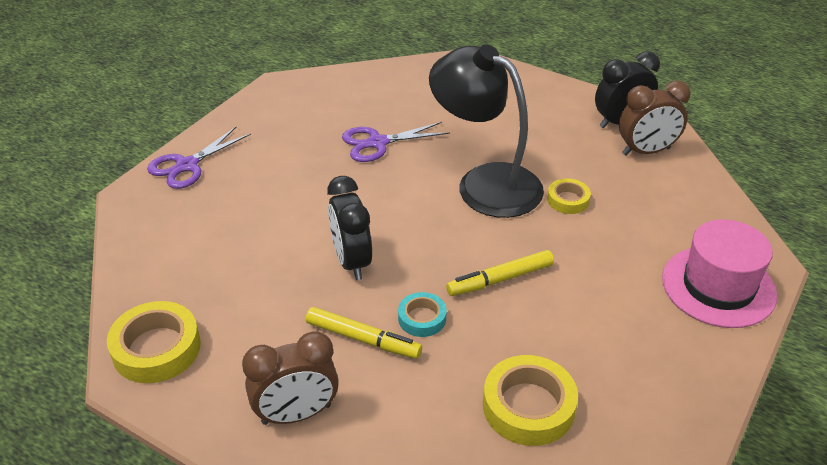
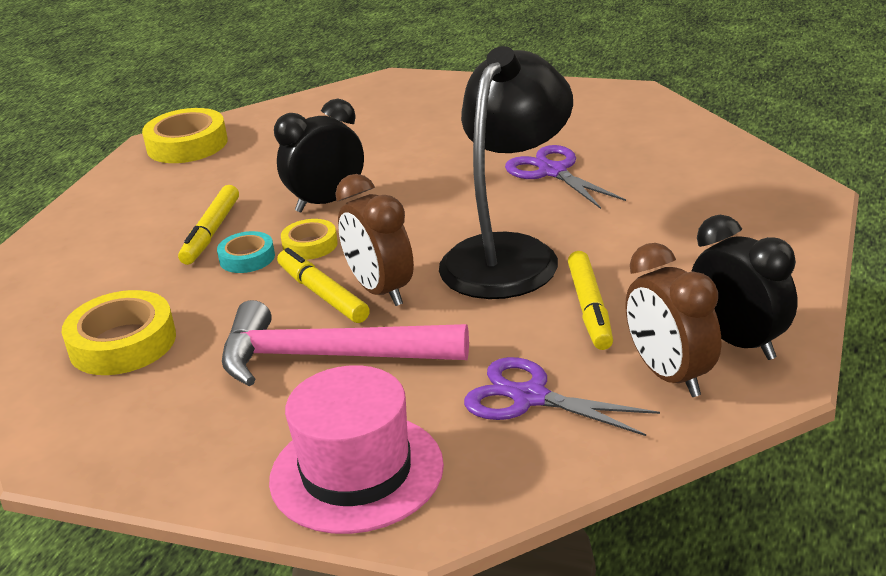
camera: 80 degrees right, 10 degrees down
(187, 165) = (449, 89): purple scissors -> purple scissors (529, 397)
(296, 414) = (112, 222): brown clock -> brown clock (380, 291)
(567, 164) = (590, 308): none -> yellow marker
(568, 200) = (503, 320): yellow tape -> yellow tape (310, 245)
(586, 286) = (327, 357): none -> pink hammer

